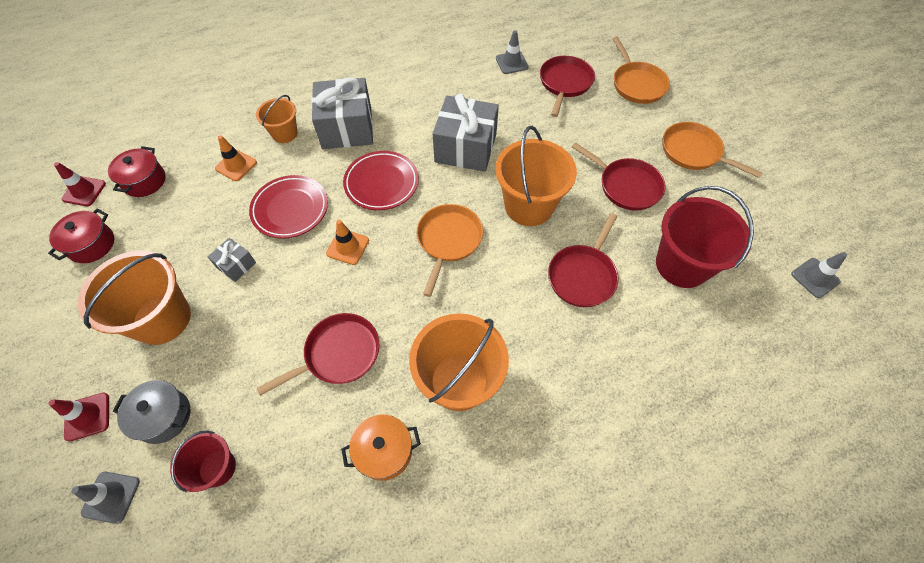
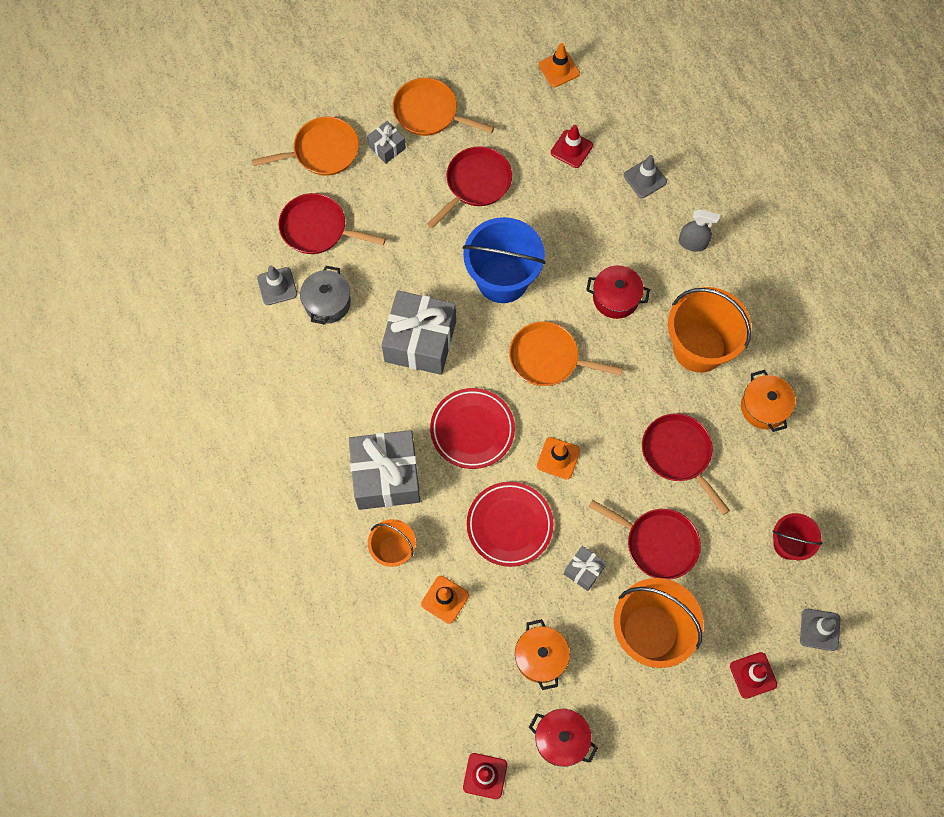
camera: 90 degrees left, 10 degrees up
(144, 181) = (468, 705): red pot -> red pot (615, 298)
(163, 416) = (748, 603): grey pot -> grey pot (327, 303)
(167, 230) = (540, 657): none -> orange pot
(529, 206) = (502, 279): orange bucket -> blue bucket
(583, 275) = (586, 236): red pan -> red pan (657, 543)
(588, 382) = (693, 243): none -> grey spray bottle
(650, 124) = (387, 147): none -> grey gift
(682, 265) = (571, 149): red bucket -> red traffic cone
(694, 152) = (429, 112): orange pan -> orange pan turned 75 degrees clockwise
(775, 255) = (559, 69): none -> orange traffic cone
(815, 278) = (582, 44): grey traffic cone -> grey traffic cone (645, 178)

